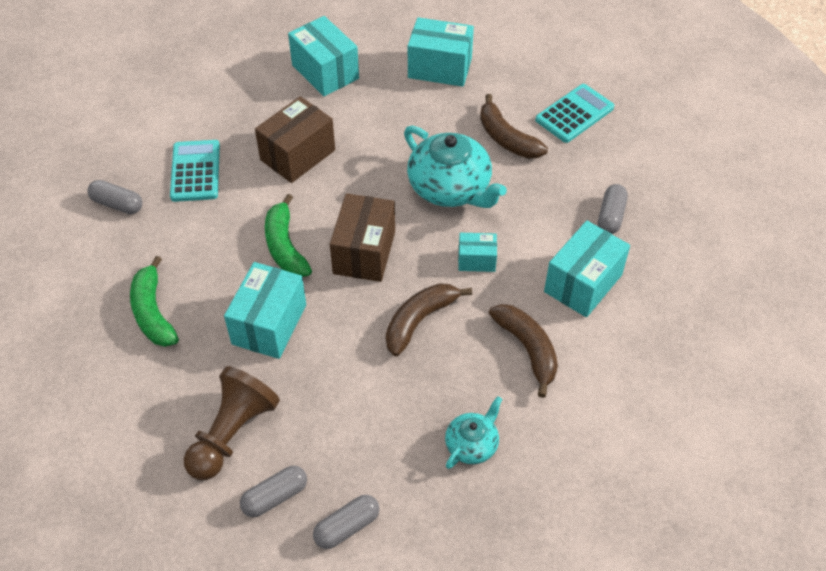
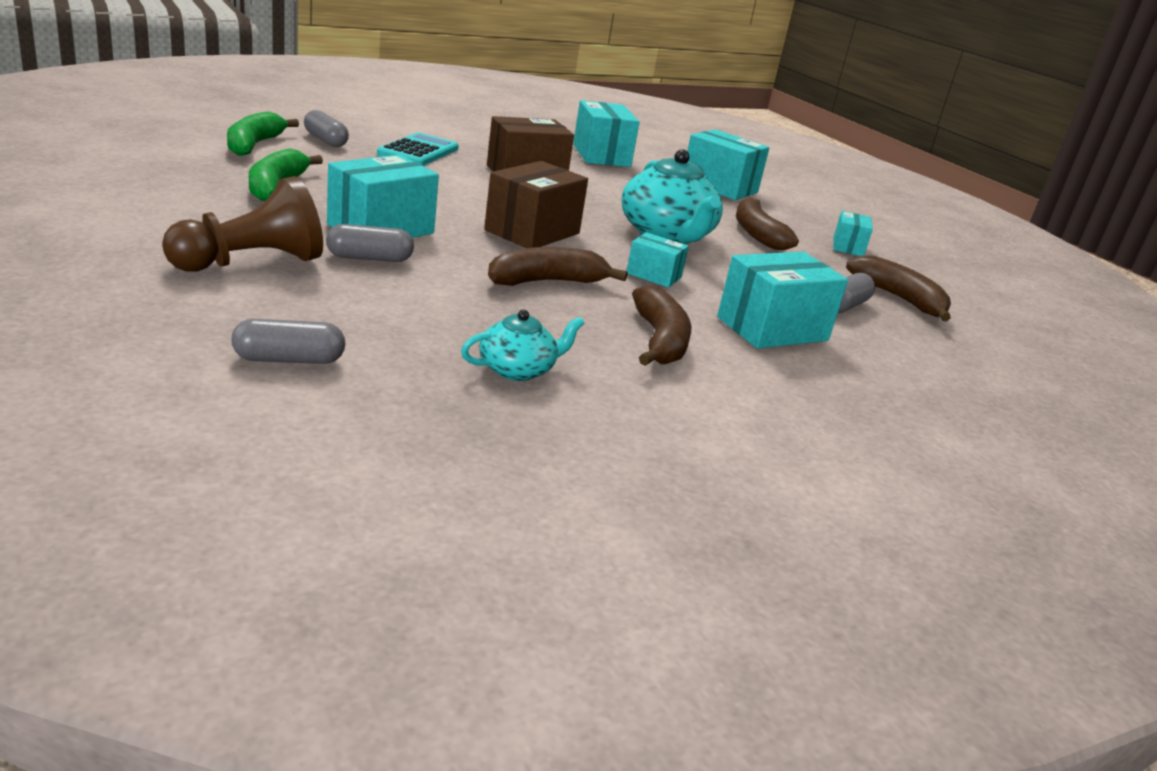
camera: 20 degrees right, 25 degrees down
(275, 497) = (237, 311): grey capsule -> grey capsule (369, 258)
(285, 246) = (454, 204): green banana -> green banana (254, 145)
(574, 114) = (848, 247): turquoise calculator -> turquoise box
(639, 178) = (899, 299): none -> brown banana

